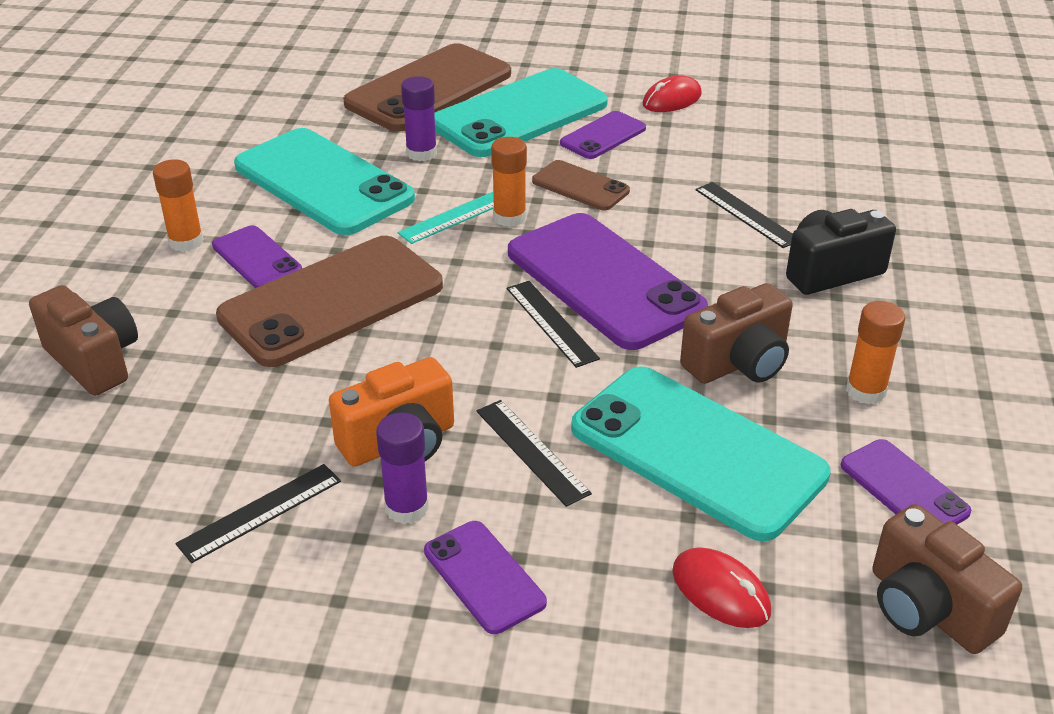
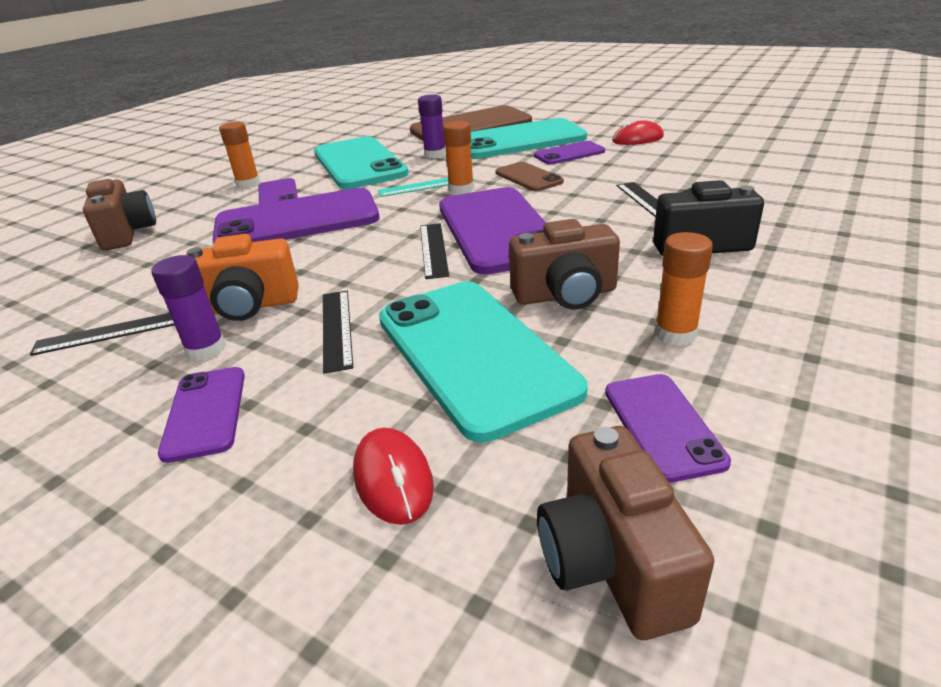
camera: 25 degrees right, 5 degrees down
(332, 302) = (297, 221): brown phone -> purple phone

